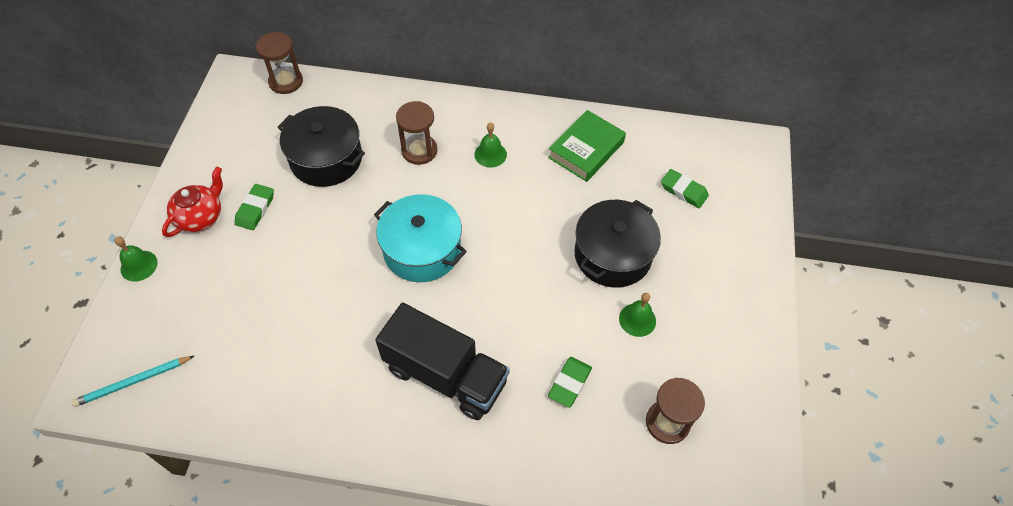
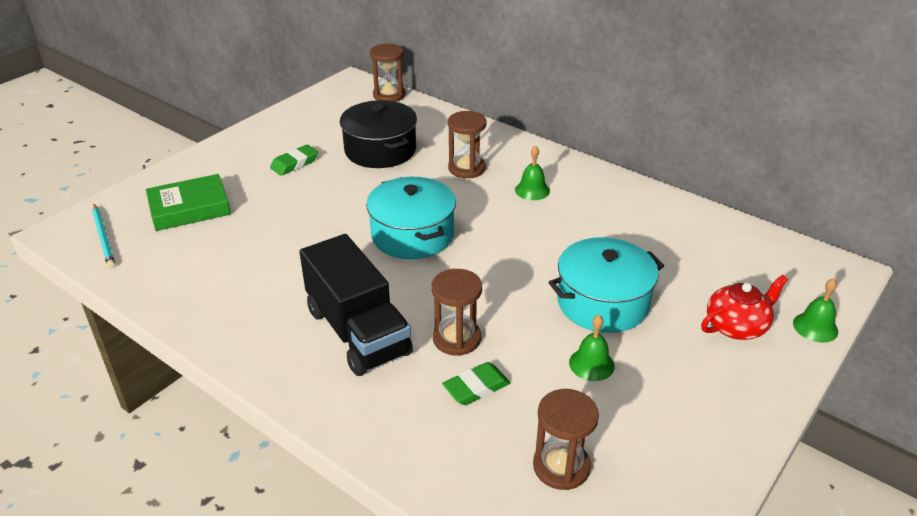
camera: 30 degrees right, 20 degrees down
(133, 382) = (104, 237): turquoise pencil -> turquoise pencil turned 120 degrees counterclockwise
(139, 265) = (176, 169): green bell -> green bell (815, 327)
(200, 216) = (249, 155): red teapot -> red teapot (737, 326)
(526, 343) = (456, 338): none -> brown hourglass
(586, 150) = (633, 215): green book -> green book (189, 208)
(612, 255) = (602, 302): black pot -> turquoise pot
(683, 191) = (722, 279): green eraser -> none

